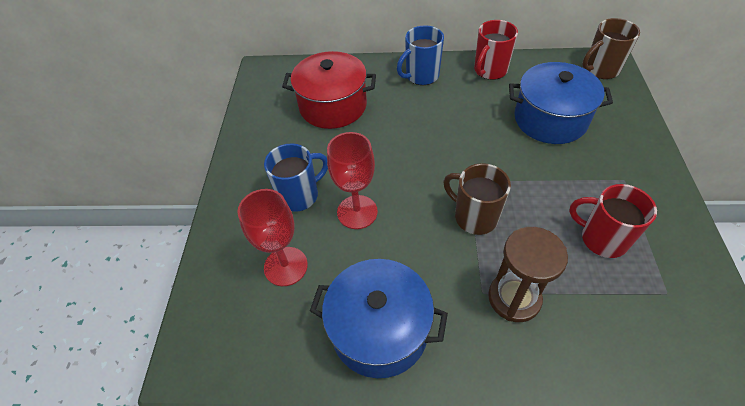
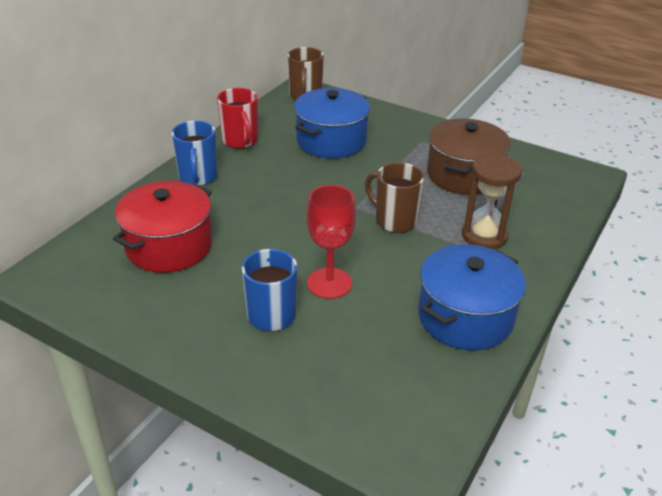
camera: 65 degrees left, 15 degrees down
(285, 266) = (353, 354): red goblet -> none
(474, 217) = (395, 221): brown mug -> brown mug turned 60 degrees clockwise
(602, 239) = (463, 175): red mug -> brown pot

